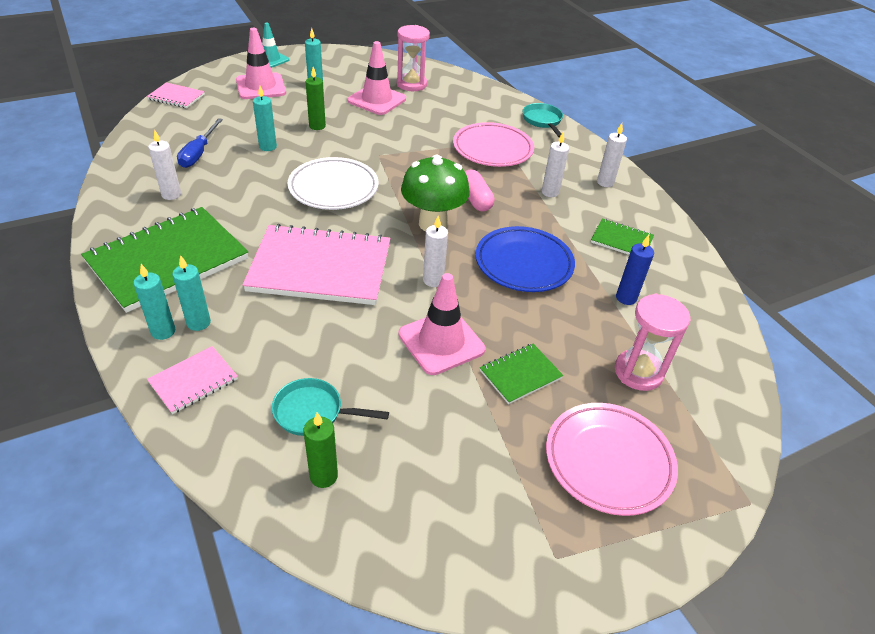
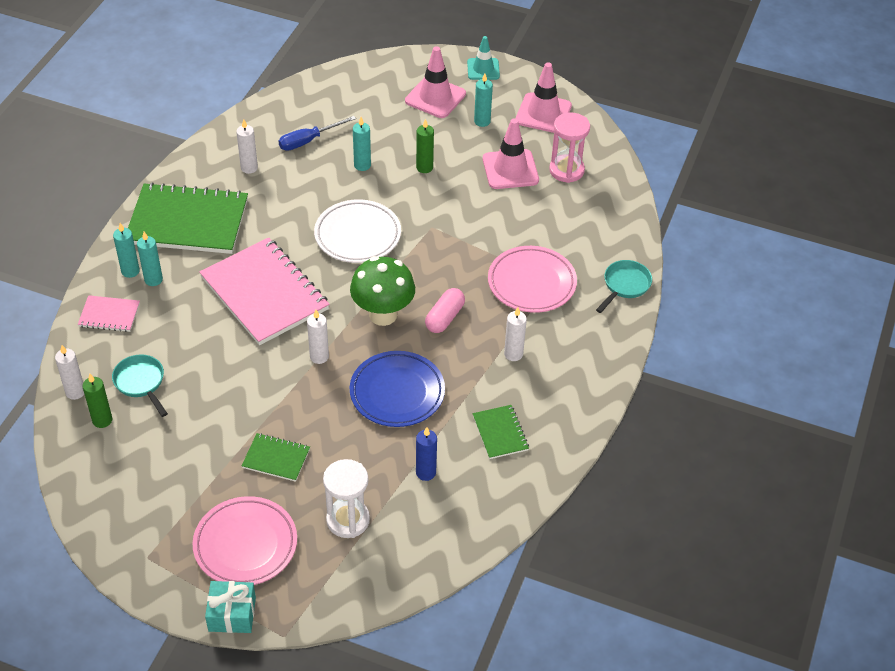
camera: 50 degrees right, 5 degrees up
(176, 97) = (359, 72): pink notebook -> none
(441, 342) = (262, 400): pink traffic cone -> pink traffic cone (543, 113)
(605, 182) = (576, 379): white candle -> white candle (75, 392)
(638, 372) = (348, 520): pink hourglass -> white hourglass
(694, 529) = (232, 614): none -> turquoise gift

